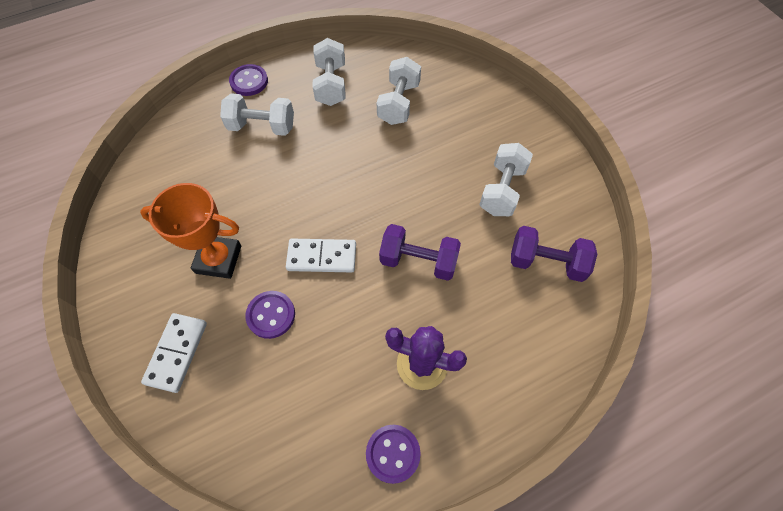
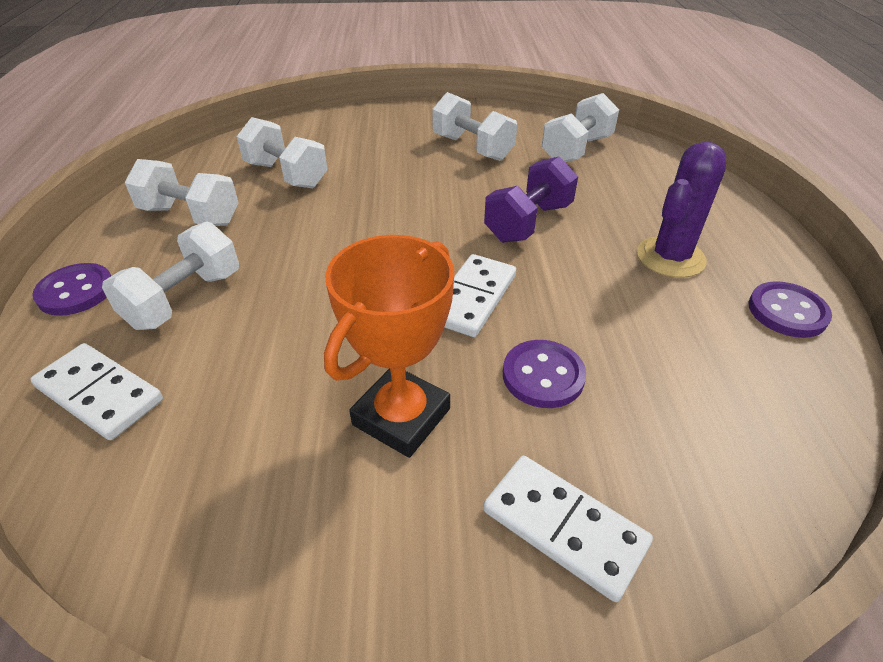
camera: 65 degrees left, 20 degrees down
(191, 136) = (99, 394): none -> white domino
(546, 262) = (576, 150): purple dumbbell -> white dumbbell

